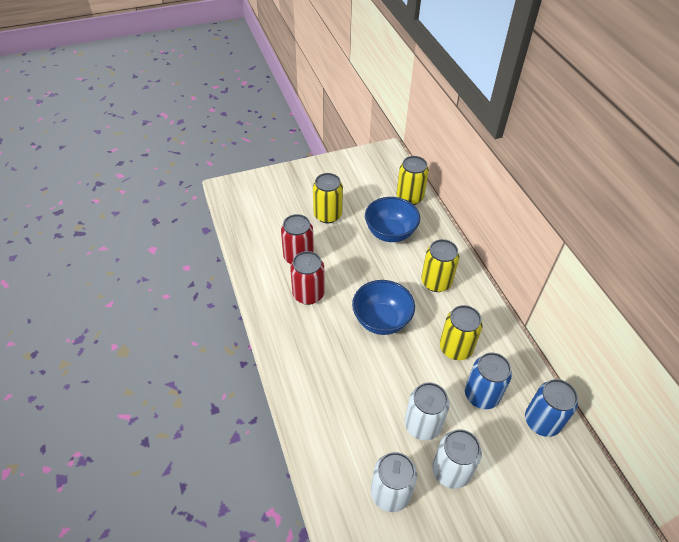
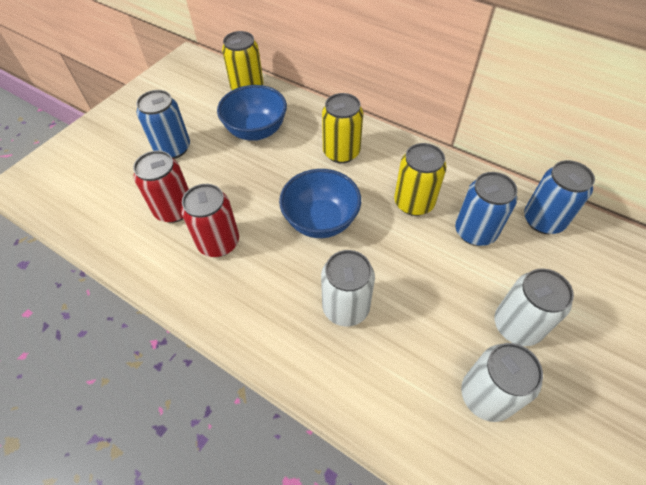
camera: 35 degrees left, 5 degrees up
(327, 215) = (173, 148): yellow can -> blue can
(422, 425) = (451, 299): white can -> white can (346, 307)

